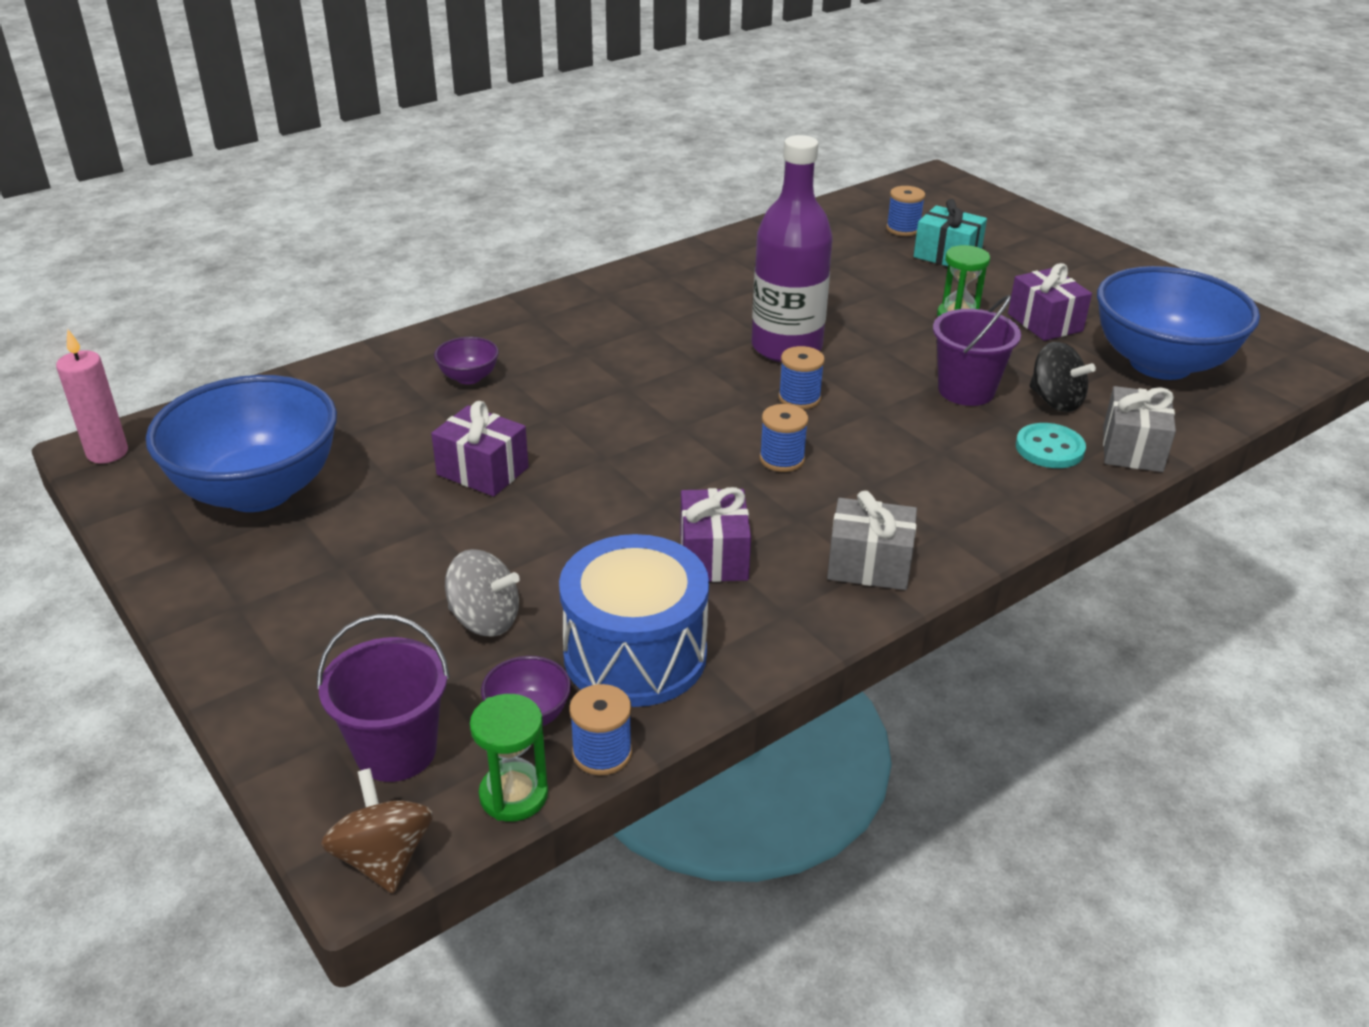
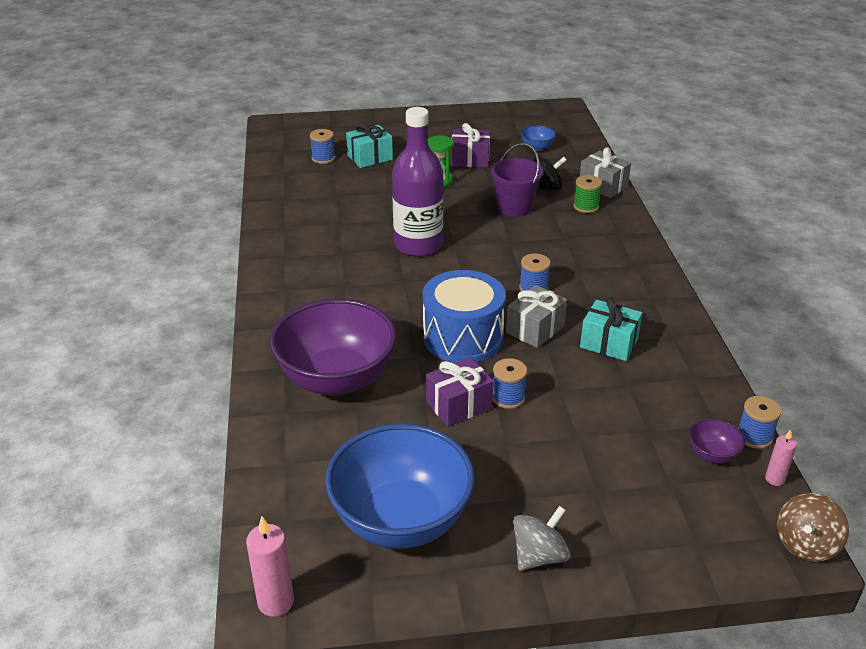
camera: 60 degrees left, 0 degrees up
(384, 857) = (806, 544): brown spinning top -> brown spinning top turned 60 degrees counterclockwise
(396, 750) = (719, 517): purple bucket -> none
(469, 377) = (337, 379): purple bowl -> purple bowl, size x2.47
(485, 619) = (617, 448): grey spinning top -> grey spinning top (539, 556)
(513, 795) = (774, 479): green hourglass -> pink candle
(635, 654) = (679, 399): blue drum -> blue drum (463, 337)
(713, 556) = (609, 343): purple gift -> turquoise gift
(799, 398) = (477, 261): blue spool -> blue spool (508, 397)
(869, 565) = (647, 296): grey gift -> grey gift (535, 329)
(1049, 448) = (586, 206): turquoise button -> green spool
(1160, 364) = (537, 147): blue bowl -> blue bowl, size x0.41

